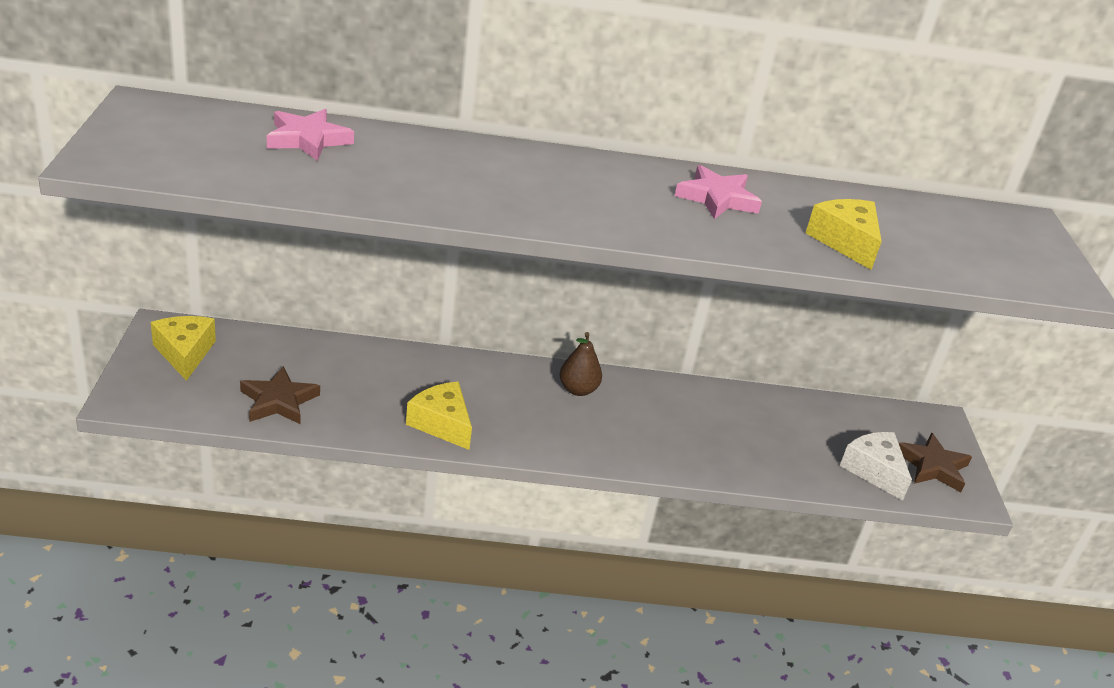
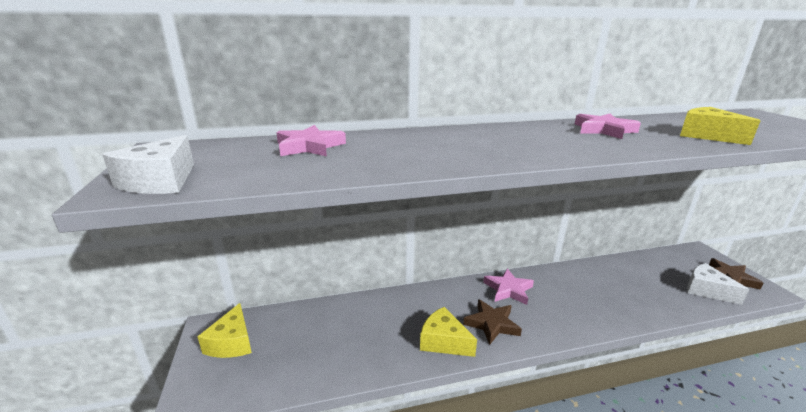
camera: 10 degrees left, 10 degrees down
(134, 158) = (160, 181): none -> white cheese
(185, 353) = (232, 342): yellow cheese -> yellow cheese turned 150 degrees counterclockwise
(278, 401) = (318, 361): brown star -> brown star (492, 324)
(578, 390) = (508, 289): brown pear -> pink star

